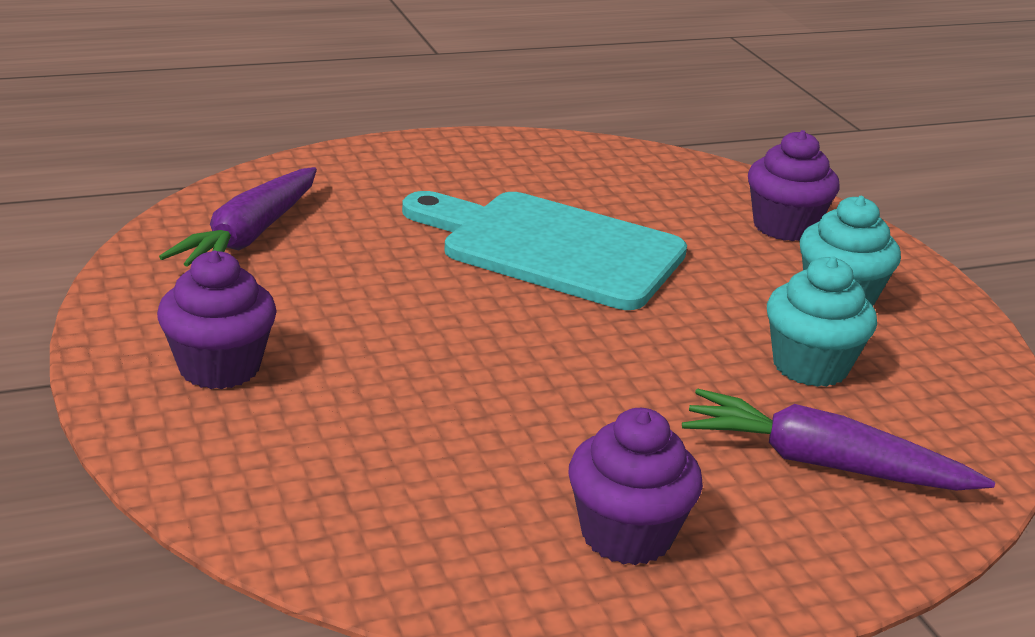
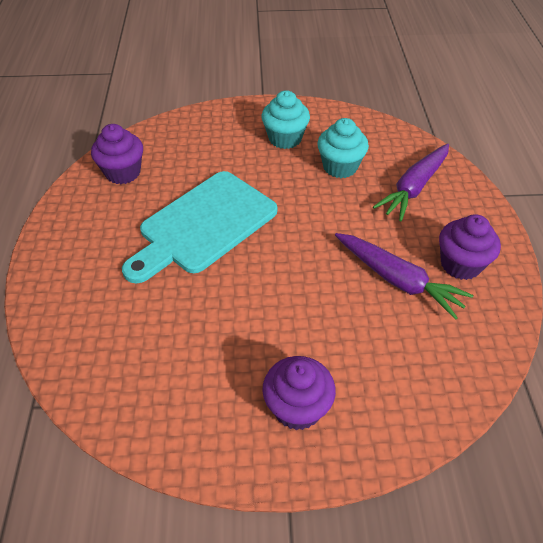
camera: 70 degrees left, 20 degrees up
(250, 235) = (135, 370): purple carrot -> purple carrot (397, 280)
(784, 227) = (211, 133): purple cupcake -> purple cupcake (123, 173)

